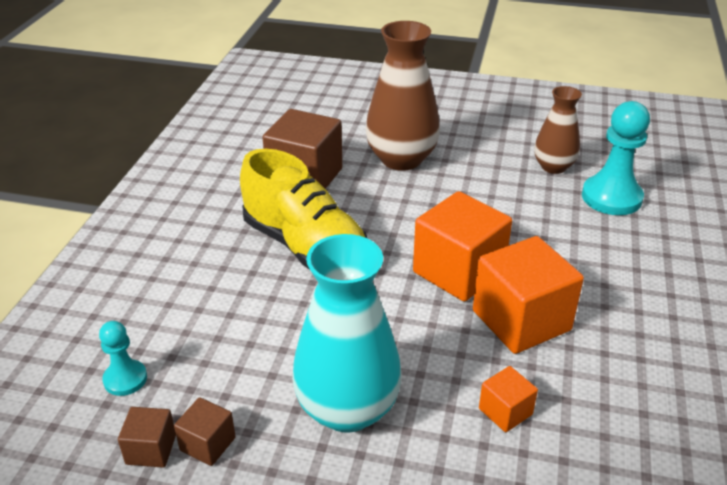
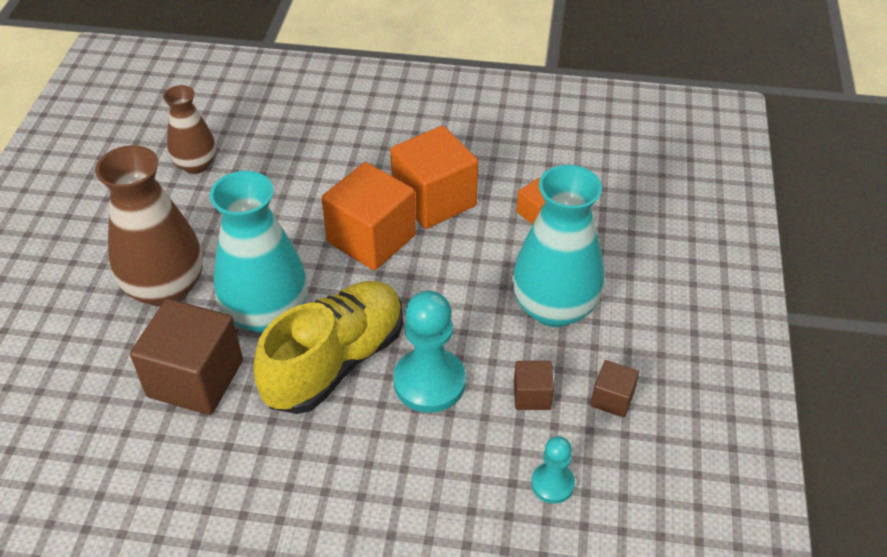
camera: 95 degrees left, 10 degrees up
(151, 449) = (628, 440): brown cube -> brown cube (532, 395)
(366, 209) = (267, 314): none -> turquoise vase
(611, 197) = (254, 130): turquoise pawn -> turquoise pawn (429, 382)

